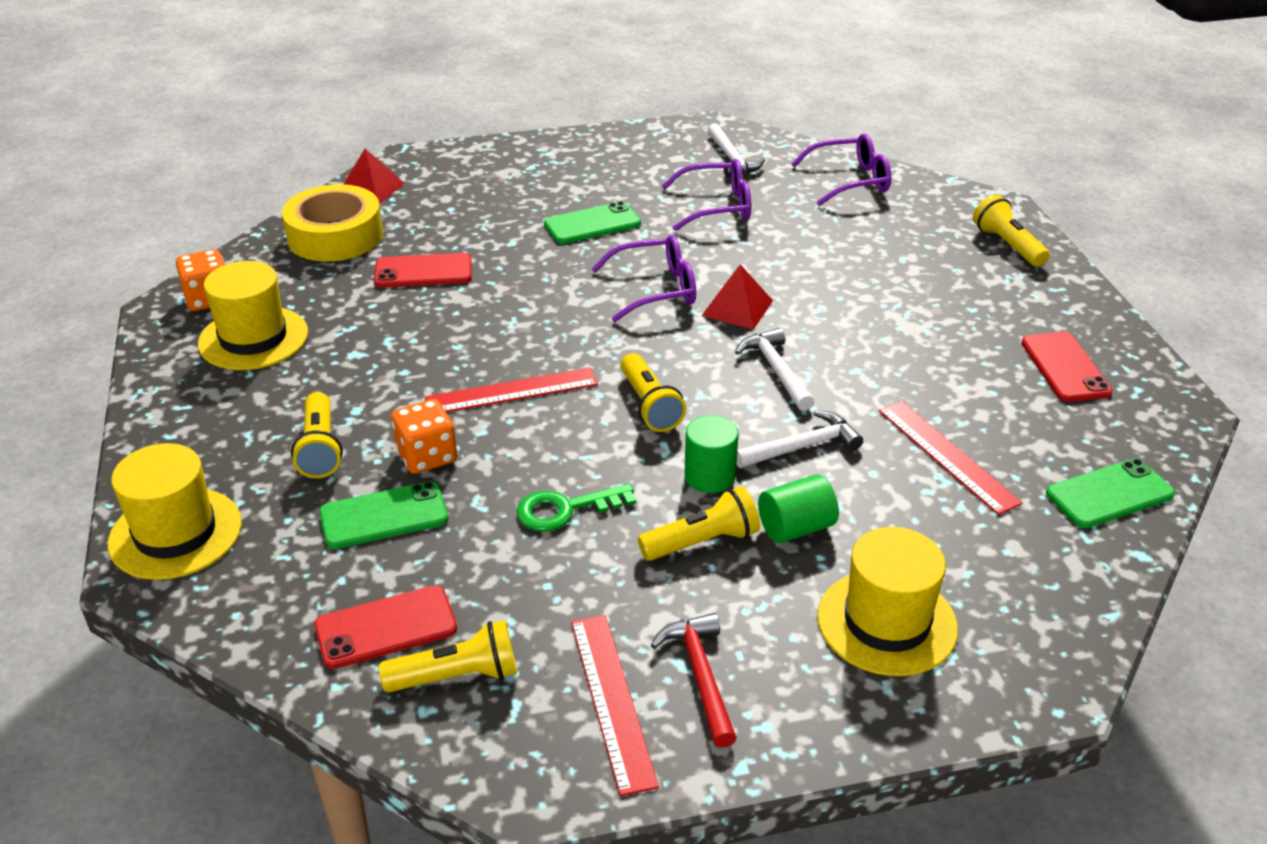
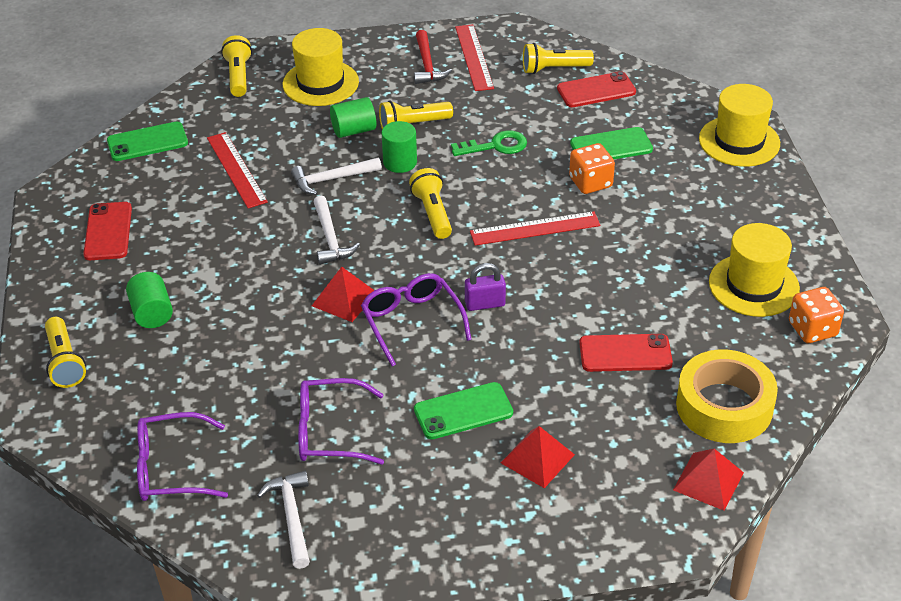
camera: 175 degrees left, 5 degrees up
(320, 449) = (666, 191): yellow flashlight -> yellow flashlight (238, 76)
(522, 197) = (537, 458): none -> red pyramid
(574, 309) = (485, 304): none -> purple padlock
(655, 289) = (412, 322): purple glasses -> purple glasses turned 75 degrees clockwise
(947, 287) = (152, 313): none -> green cylinder

